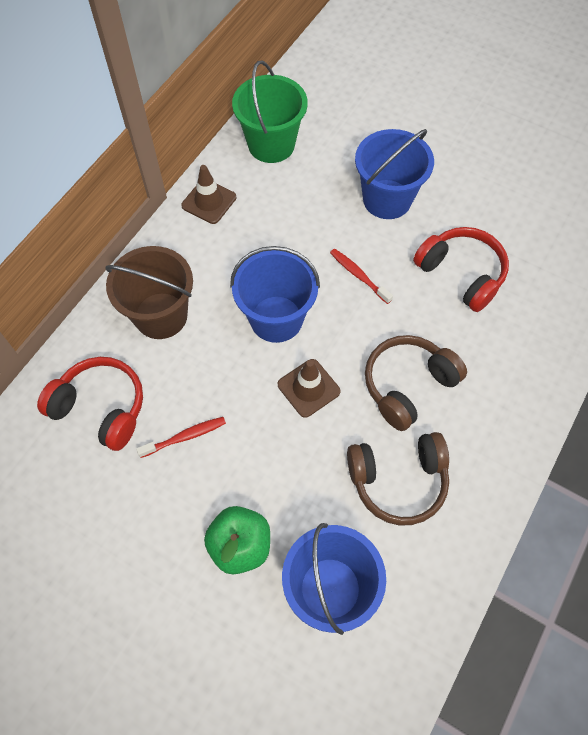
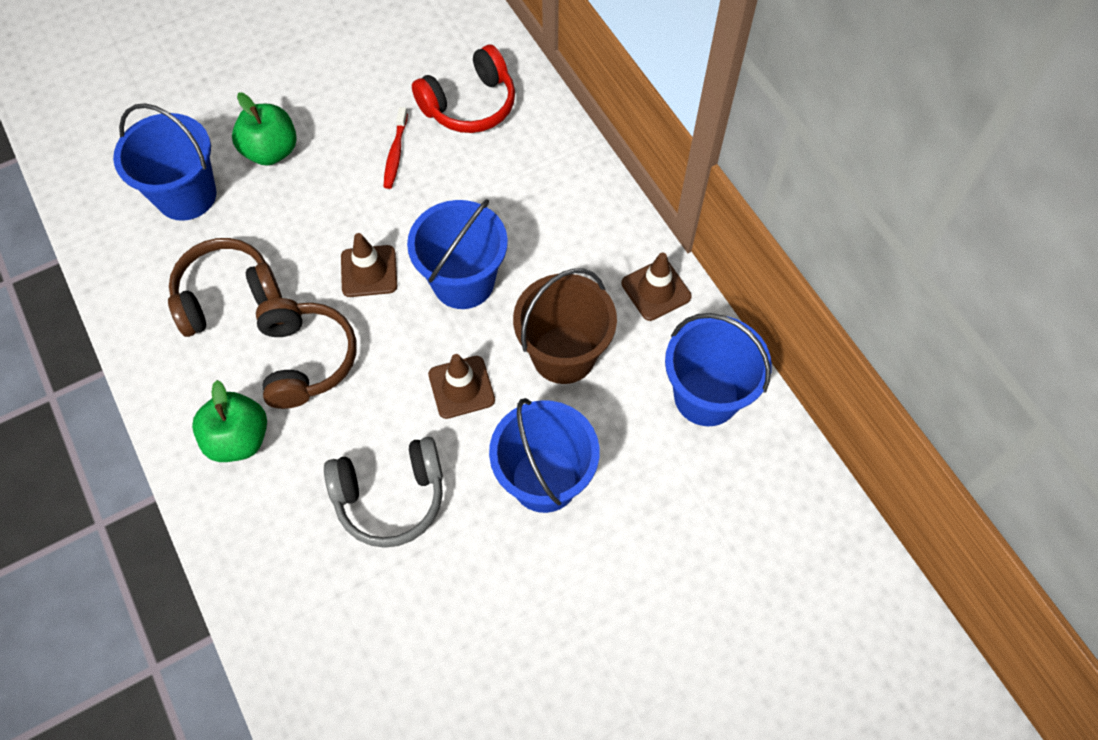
camera: 120 degrees right, 0 degrees up
(161, 315) = (535, 186): brown bucket -> brown bucket (563, 354)
(271, 144) = (706, 396): green bucket -> blue bucket
(358, 275) = (461, 387): red toothbrush -> brown traffic cone
(398, 480) = (227, 295): brown headphones -> brown headphones turned 45 degrees clockwise
(461, 274) = (390, 497): red headphones -> grey headphones
(496, 390) = (239, 439): none -> green apple

